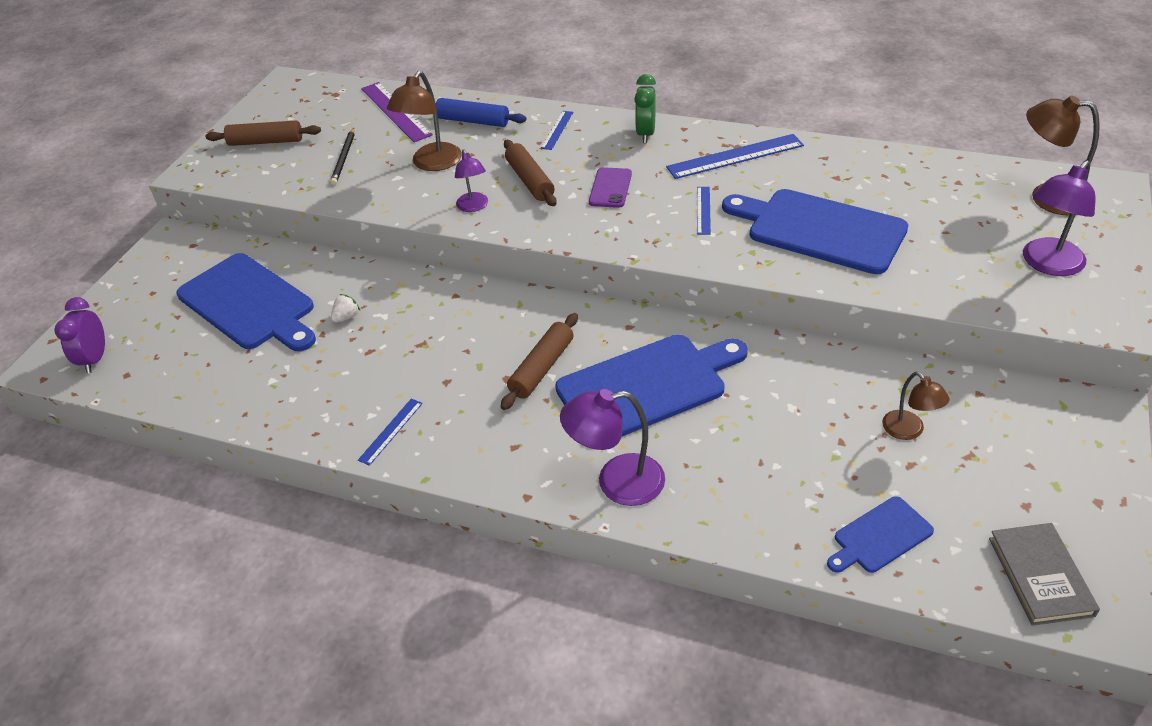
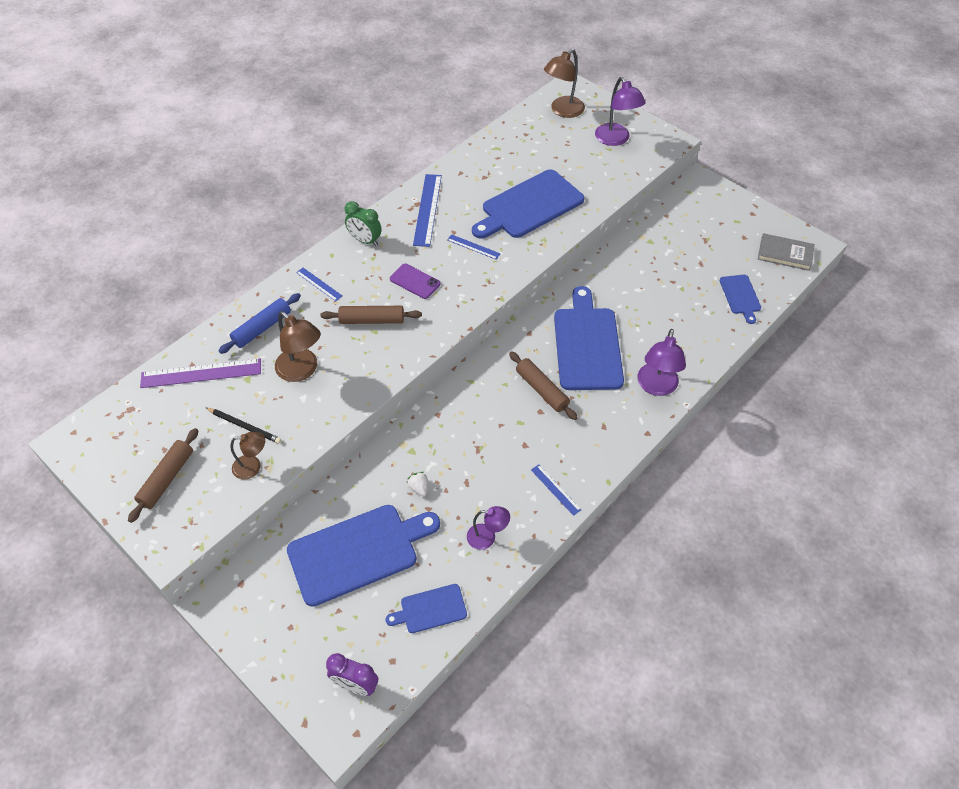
camera: 70 degrees left, 10 degrees up
(193, 381) = (430, 609): none -> blue cutting board
(474, 207) = (380, 362): purple lamp -> purple lamp (487, 537)
(909, 431) = (678, 253): brown lamp -> brown lamp (253, 467)

